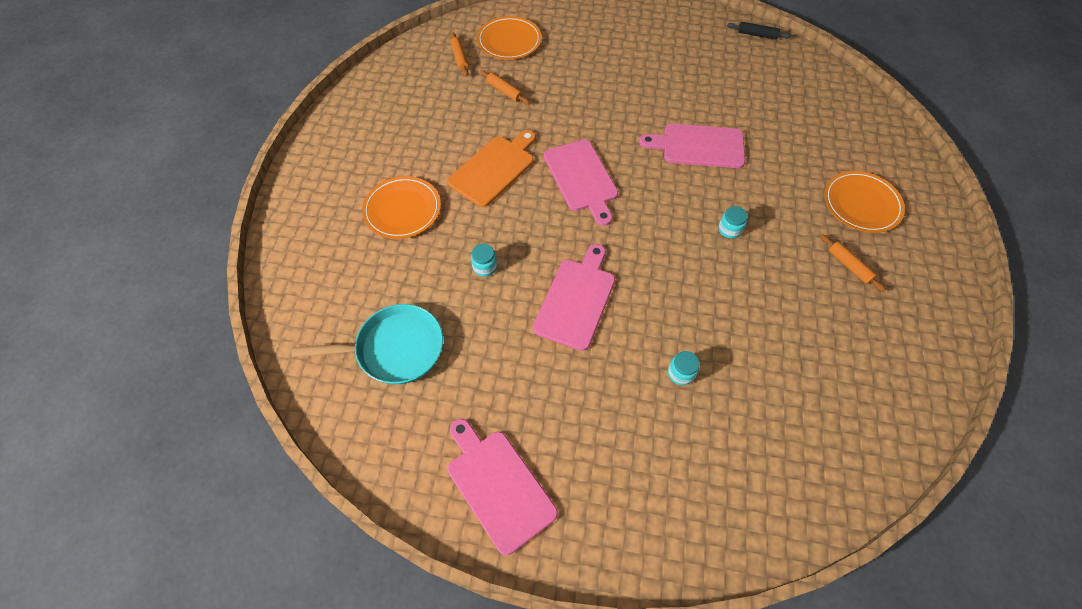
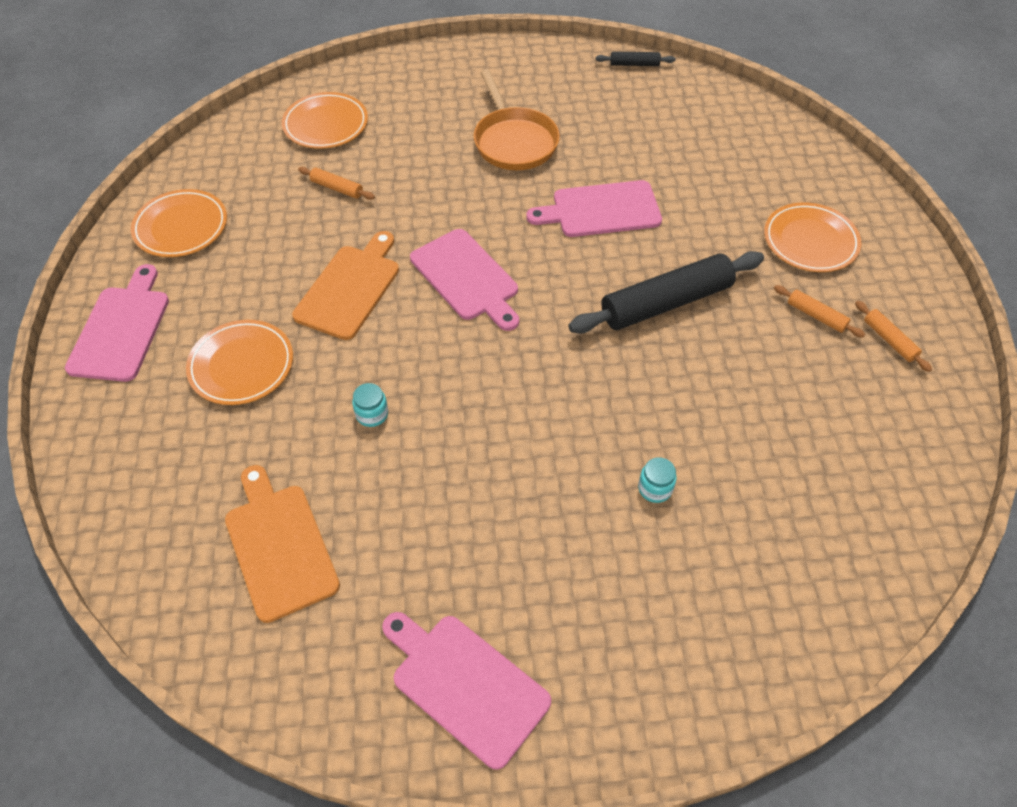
camera: 15 degrees left, 5 degrees down
(387, 99) = (181, 227): none -> orange plate
(394, 349) = (279, 546): turquoise pan -> orange cutting board
(460, 58) = (266, 157): orange rolling pin -> orange rolling pin (889, 340)
(576, 300) = (501, 429): pink cutting board -> pink cutting board (121, 329)
(646, 79) = (514, 141): none -> orange pan
(729, 229) = (665, 303): turquoise jar -> black rolling pin

